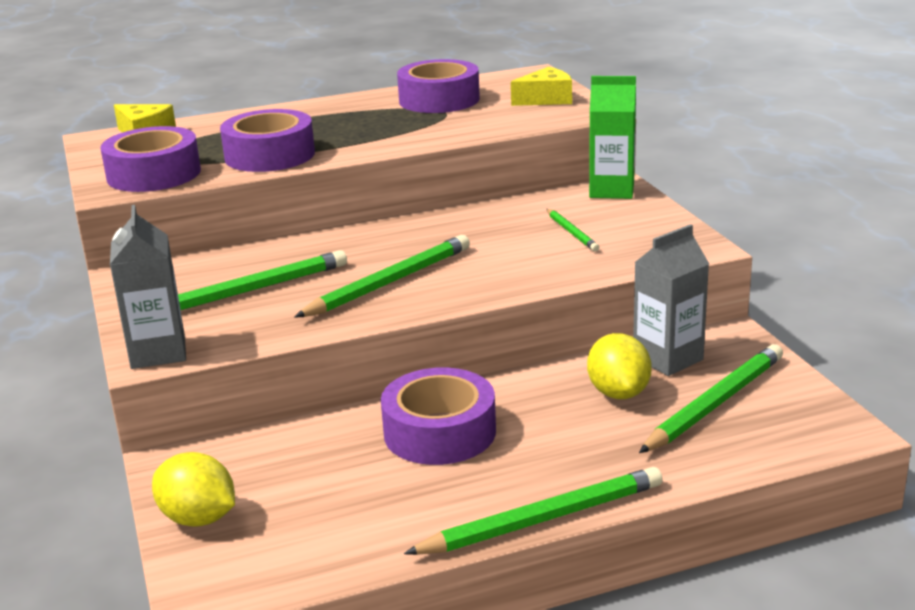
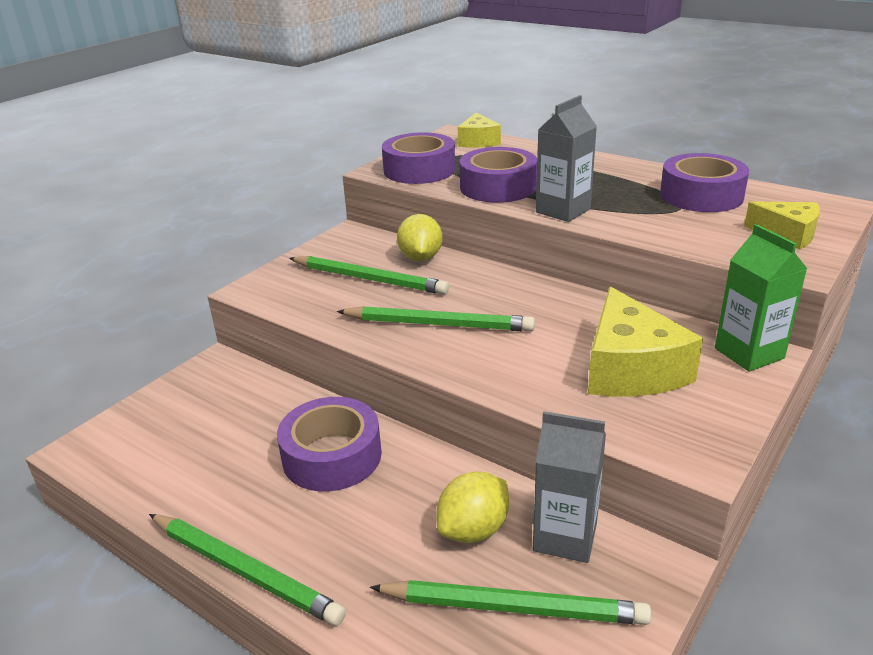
camera: 55 degrees right, 5 degrees up
(158, 352) = (260, 289): grey carton -> grey carton (563, 210)
(198, 518) = (160, 405): yellow lemon -> yellow lemon (420, 258)
(572, 232) = (630, 368): green pencil -> yellow cheese

